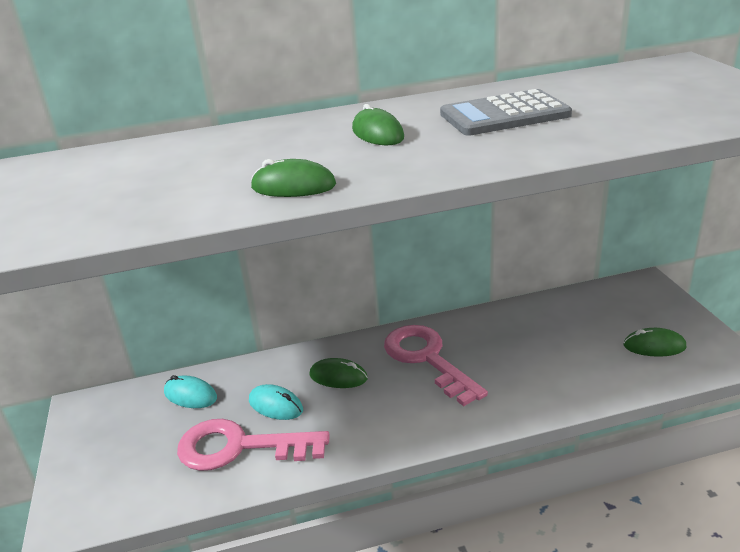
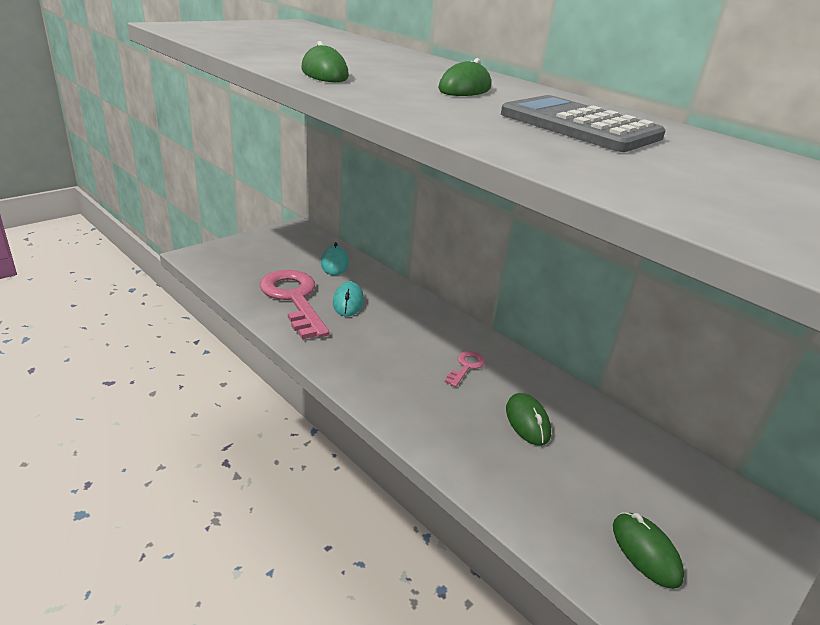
camera: 55 degrees right, 0 degrees up
(338, 377) = (403, 323): green mouse -> green mouse (527, 422)
(426, 359) = (466, 366): pink key -> pink key, size x0.44

